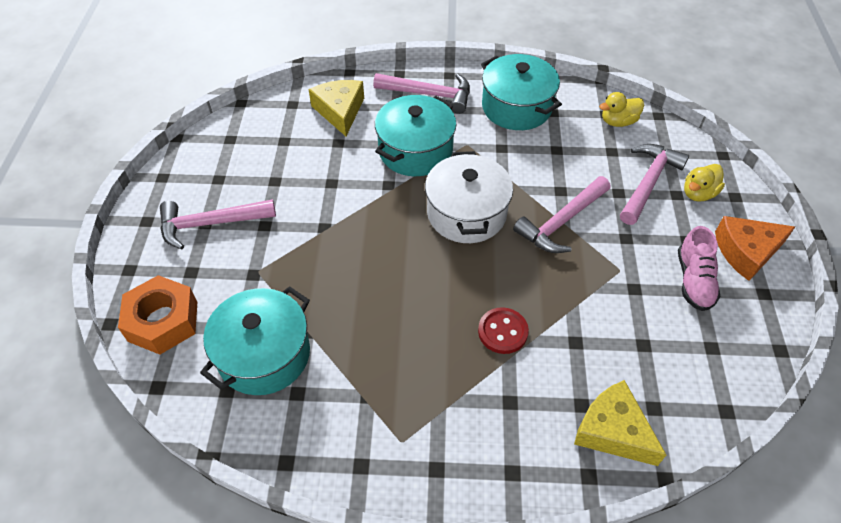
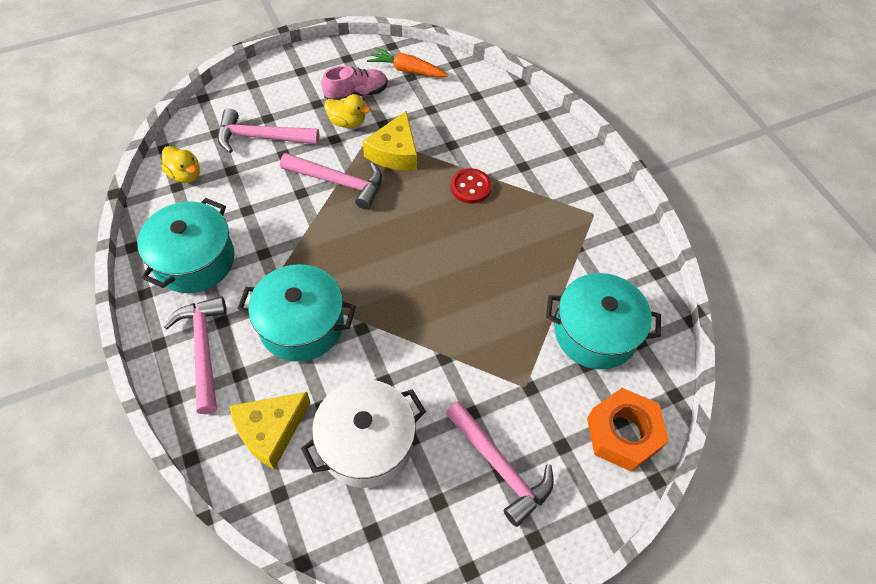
camera: 120 degrees left, 5 degrees up
(466, 213) = (365, 251): white pot -> white pot (366, 443)
(612, 431) = (506, 111): yellow cheese -> yellow cheese (394, 152)
(698, 193) = (260, 105): yellow duck -> yellow duck (347, 122)
(725, 348) = (406, 70): none -> orange carrot
(746, 252) = (311, 71): orange cheese -> none

